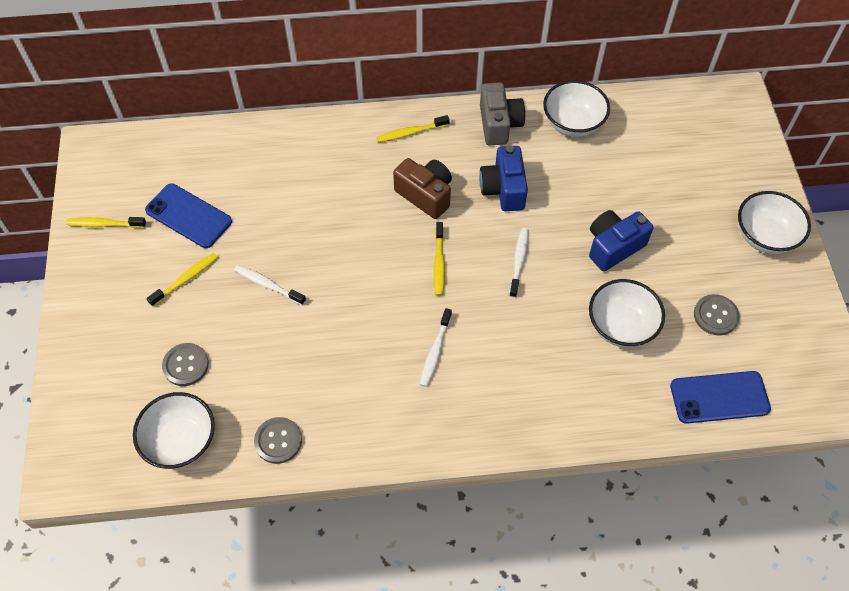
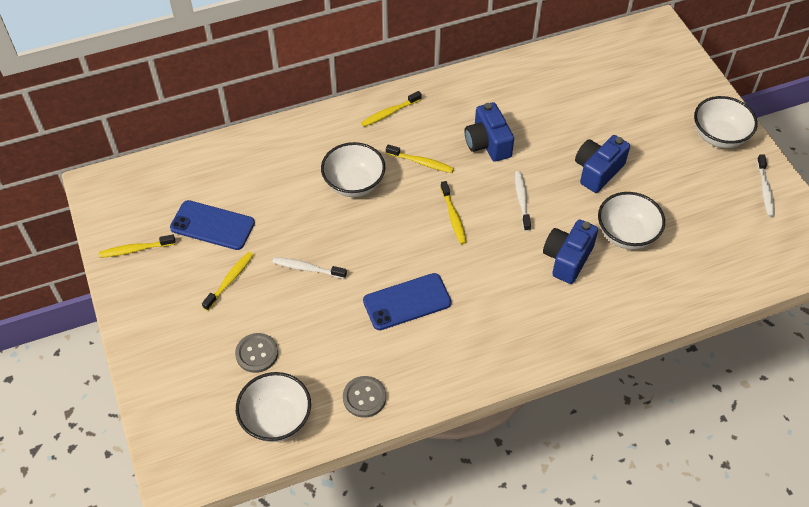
camera: 15 degrees left, 5 degrees down
(425, 195) = (421, 162): brown camera -> yellow toothbrush
(435, 352) = (476, 291): white toothbrush -> white toothbrush (765, 190)
(499, 124) = (465, 90): grey camera -> none
(546, 339) = (567, 259): none -> blue camera
(572, 123) = (528, 77): white bowl -> white bowl (354, 184)
(715, 315) = (701, 208): grey button -> none
(719, 397) = (726, 273): blue phone -> blue phone (407, 302)

